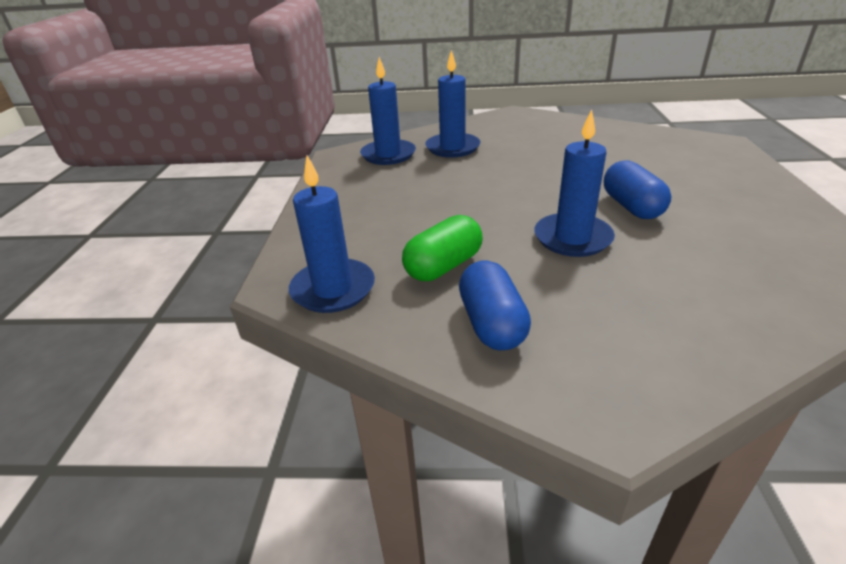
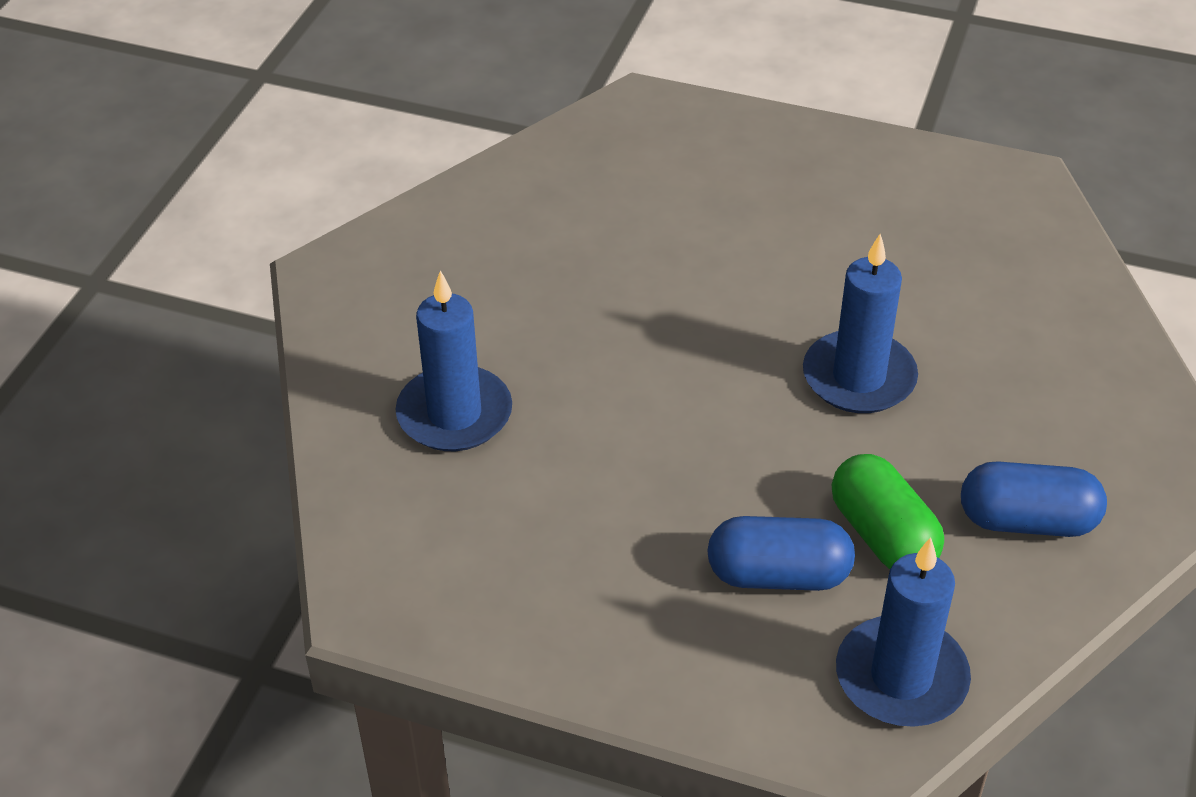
camera: 75 degrees left, 10 degrees up
(388, 155) = (426, 519): blue candle -> none
(631, 207) = (798, 286): blue capsule -> blue capsule (778, 575)

